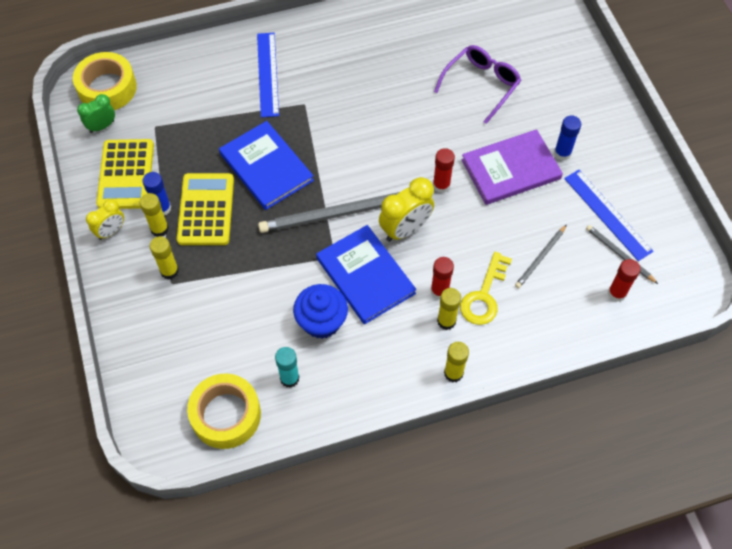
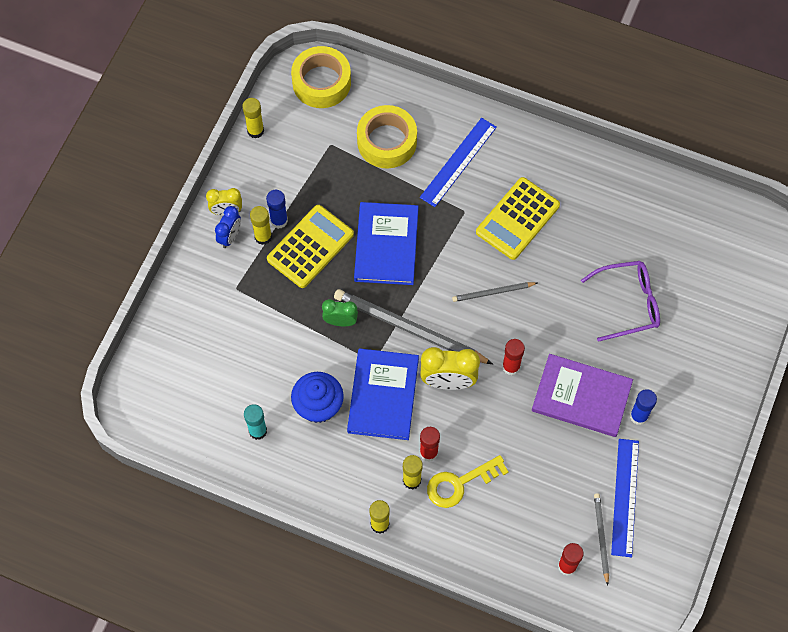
camera: 40 degrees right, 5 degrees up
(102, 126) = (290, 114): green clock -> green clock (340, 321)
(126, 174) = (275, 171): yellow calculator -> yellow calculator (517, 219)
(131, 248) = (230, 237): none -> blue clock
(169, 271) = (242, 277): yellow glue stick -> yellow glue stick (255, 131)
(226, 415) = (190, 422): yellow tape -> yellow tape (387, 142)
(540, 258) = (533, 489): grey pencil -> grey pencil (493, 292)

